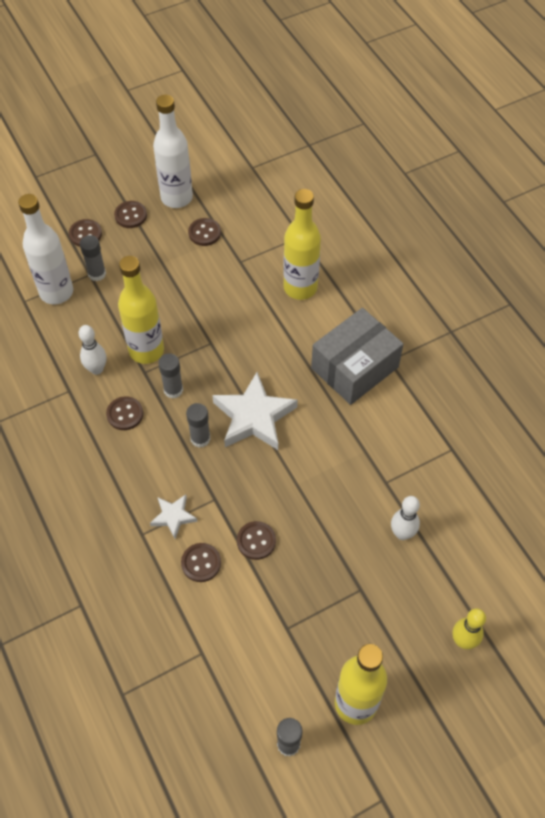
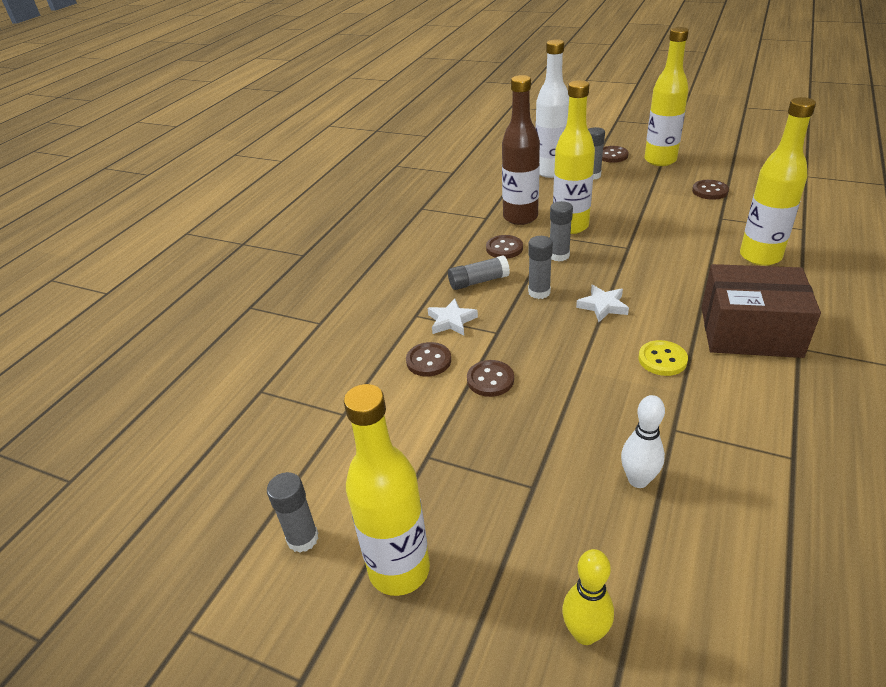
camera: 55 degrees right, 20 degrees down
(96, 369) = (520, 217): white bowling pin -> brown bottle
(130, 215) = (660, 160): brown button -> yellow bottle
(146, 464) = (478, 281): none -> grey glue stick
(176, 198) = (711, 166): white bottle -> none
(254, 416) = (603, 306): white star -> white star, size x0.52
(332, 434) = (662, 359): none -> yellow button
(355, 367) = (750, 331): grey box -> brown box

